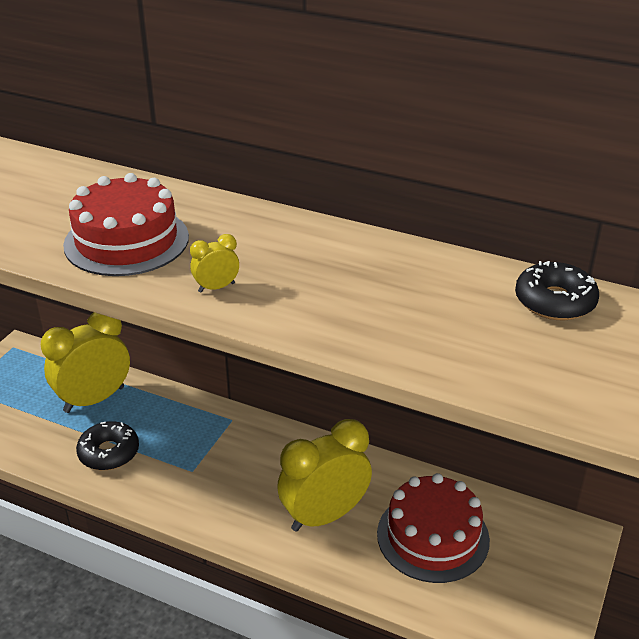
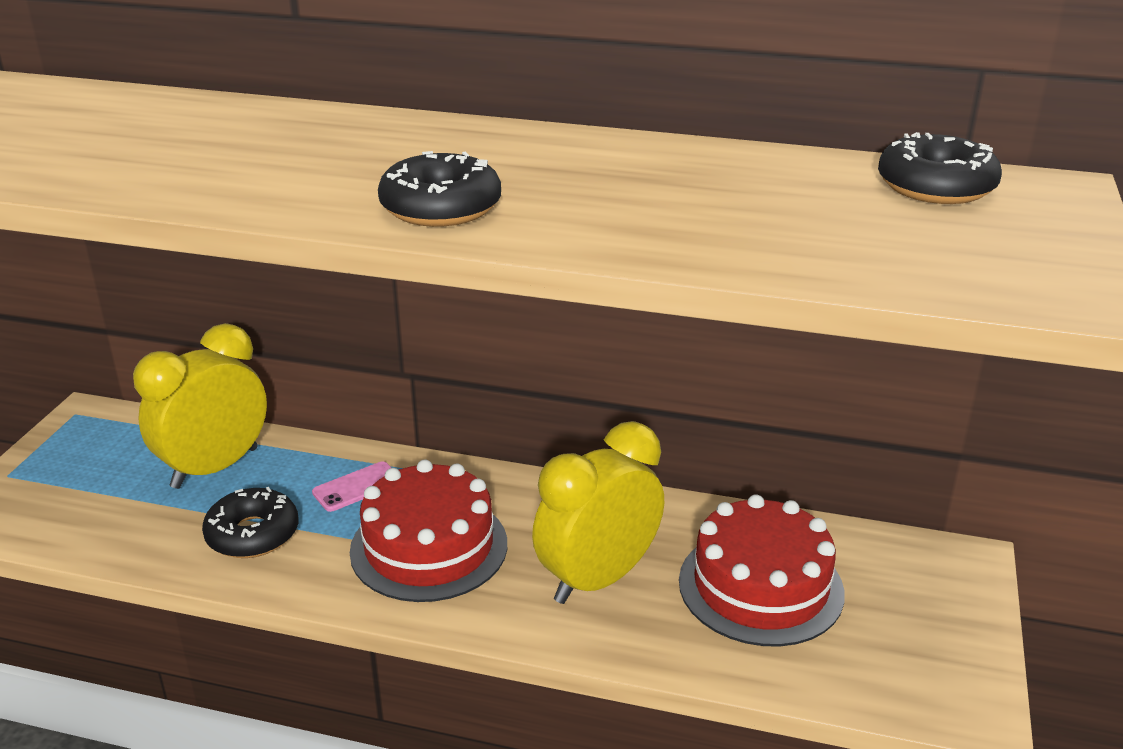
camera: 10 degrees left, 5 degrees down
(126, 241) = (282, 168): red cake -> red cake (429, 547)
(182, 425) = (357, 487): none -> pink phone
(216, 287) = (441, 207): yellow clock -> black donut

